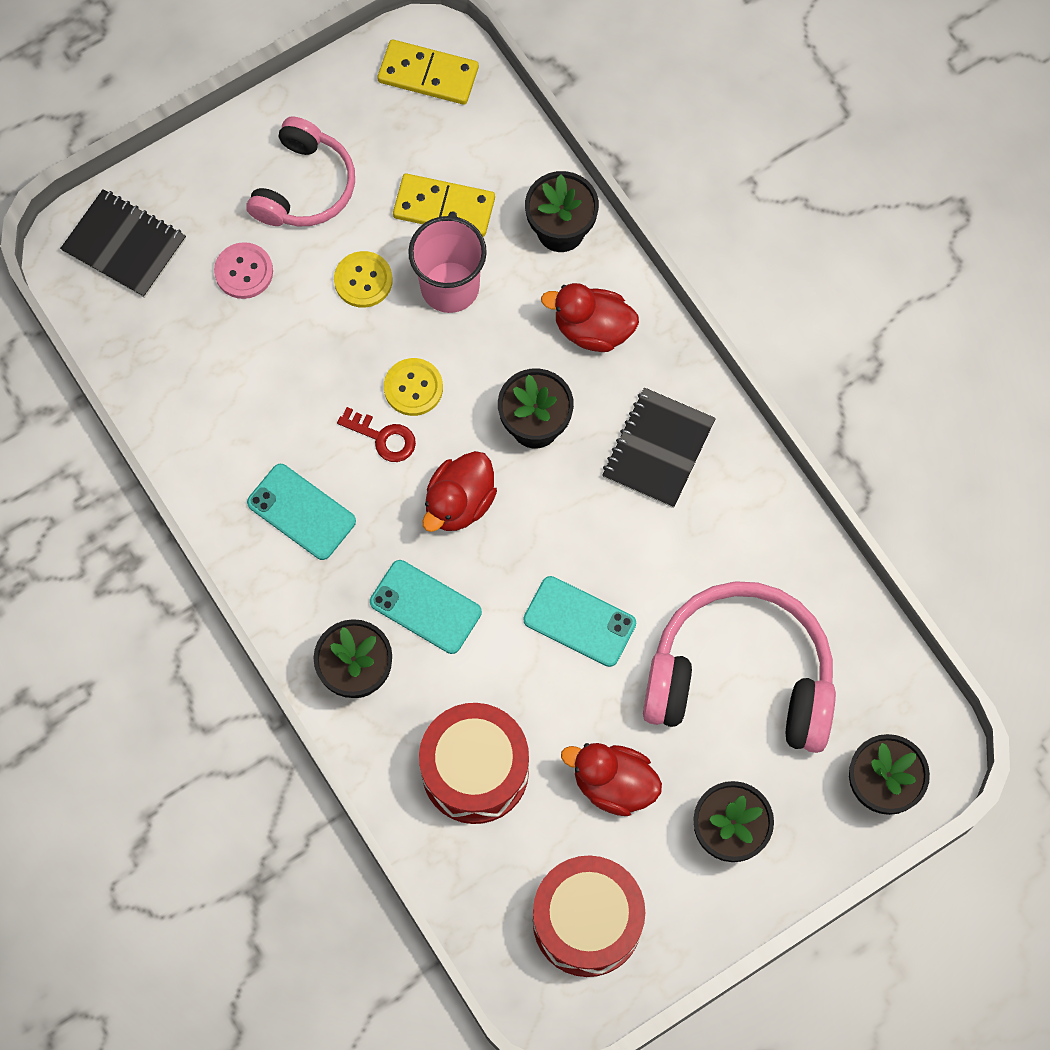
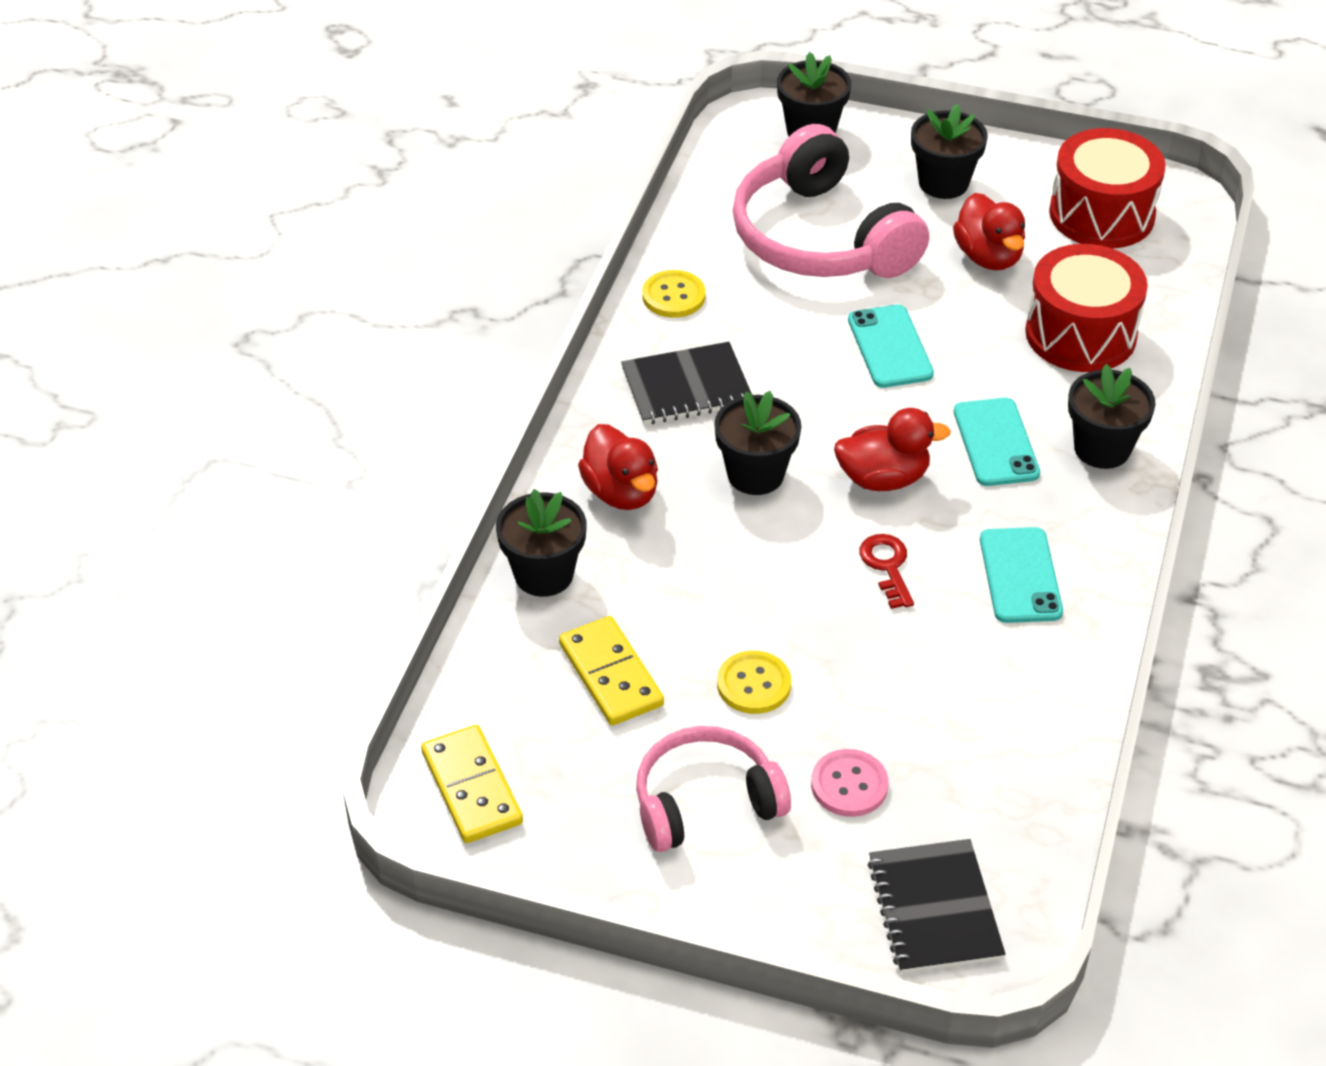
camera: 130 degrees left, 25 degrees down
(413, 388) = (817, 577): yellow button -> yellow button (673, 296)
(450, 287) = (689, 616): pink cup -> none

